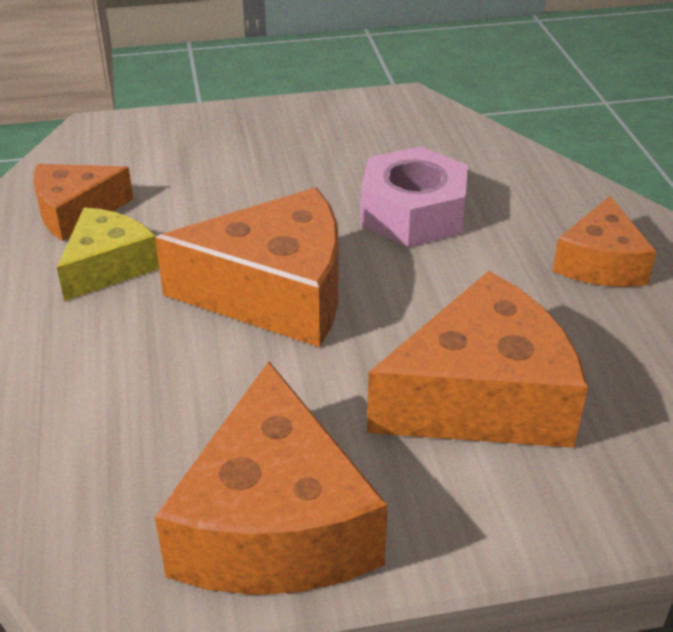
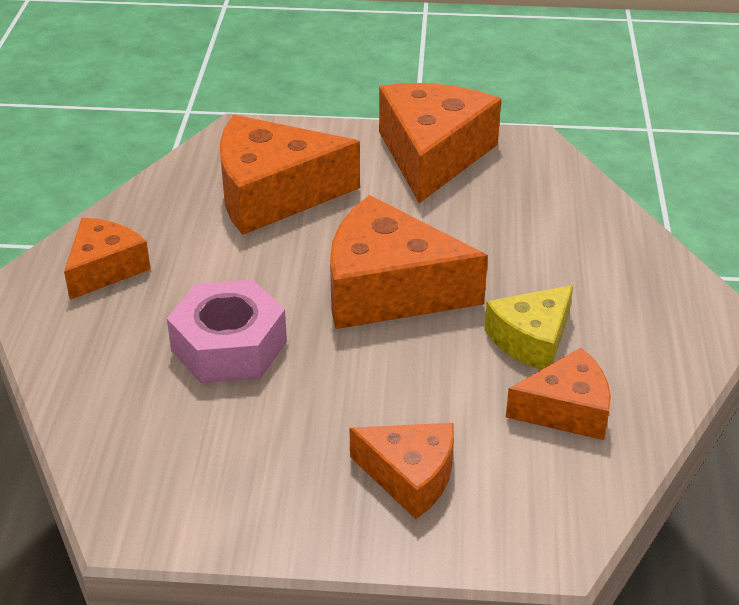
camera: 165 degrees left, 0 degrees up
(210, 150) = (410, 476): none -> orange cheese

